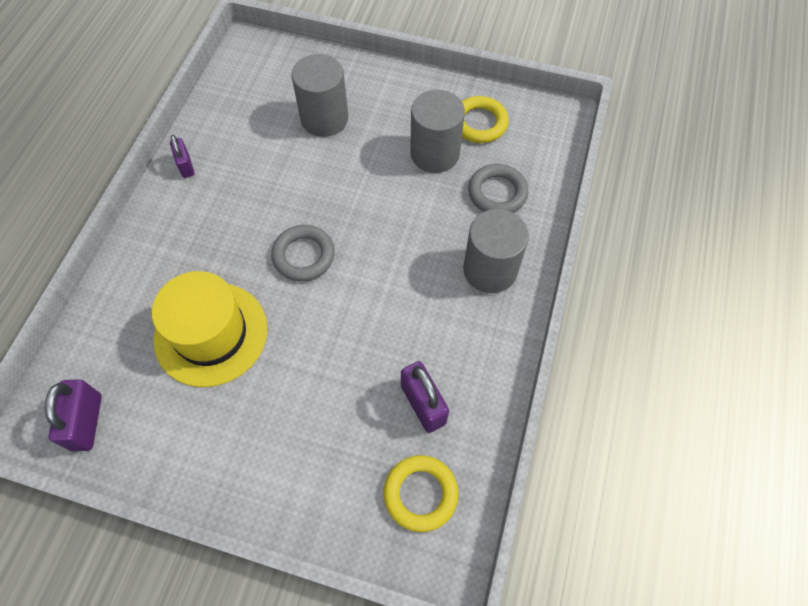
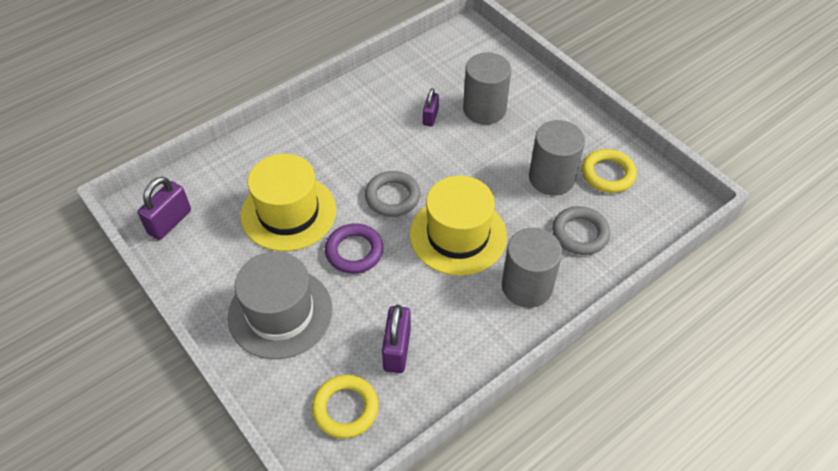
camera: 35 degrees right, 10 degrees down
(186, 166) = (358, 92): purple padlock -> purple padlock (430, 117)
(284, 442) = (280, 313): none -> grey hat
(309, 333) = (354, 251): none -> purple ring
(393, 257) = (458, 235): none -> yellow hat

